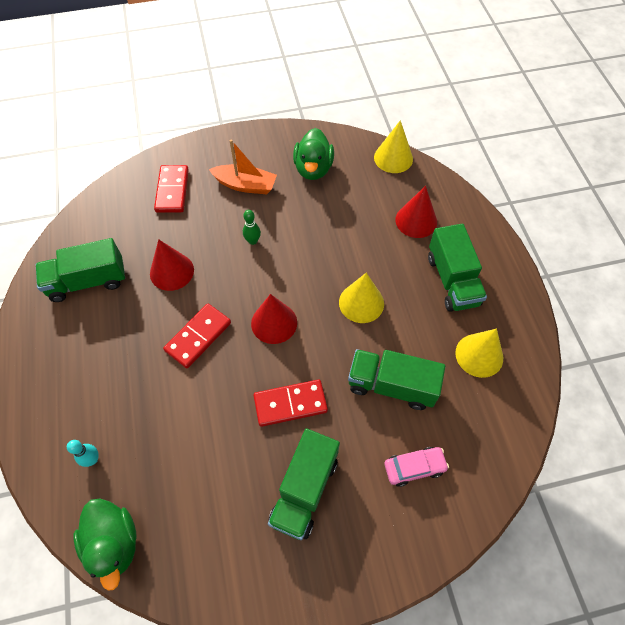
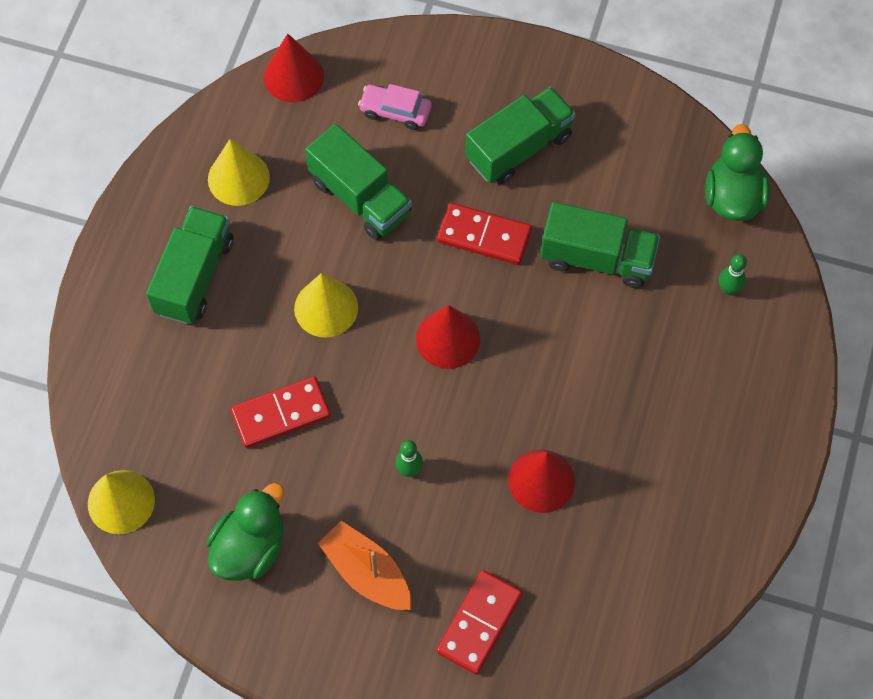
camera: 150 degrees left, 5 degrees up
(88, 281) = (660, 526): green truck -> green truck (597, 258)
(92, 459) = (728, 289): turquoise bowling pin -> green bowling pin
(198, 337) = (549, 369): red domino -> red domino (281, 414)
(416, 220) = (171, 382): red cone -> red cone (293, 76)

